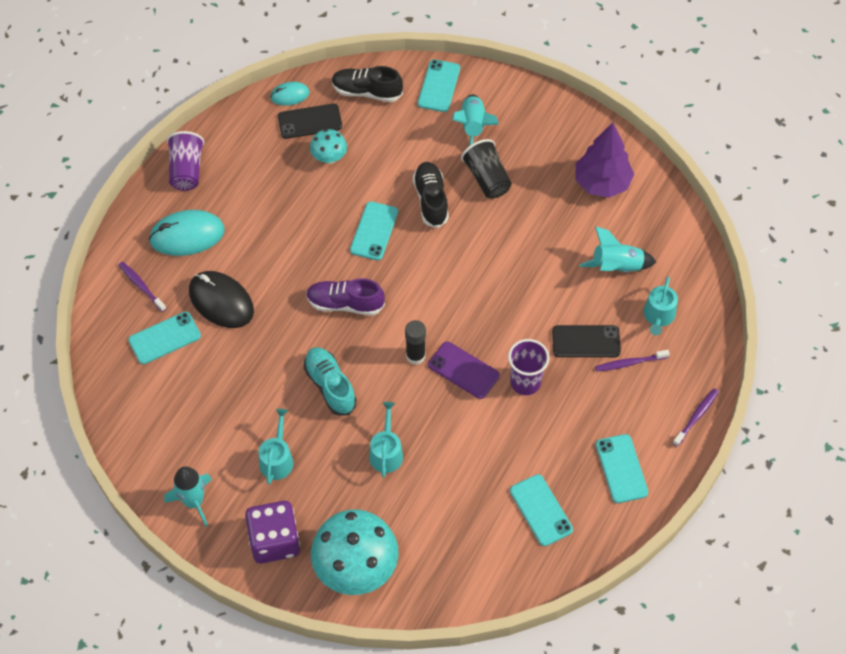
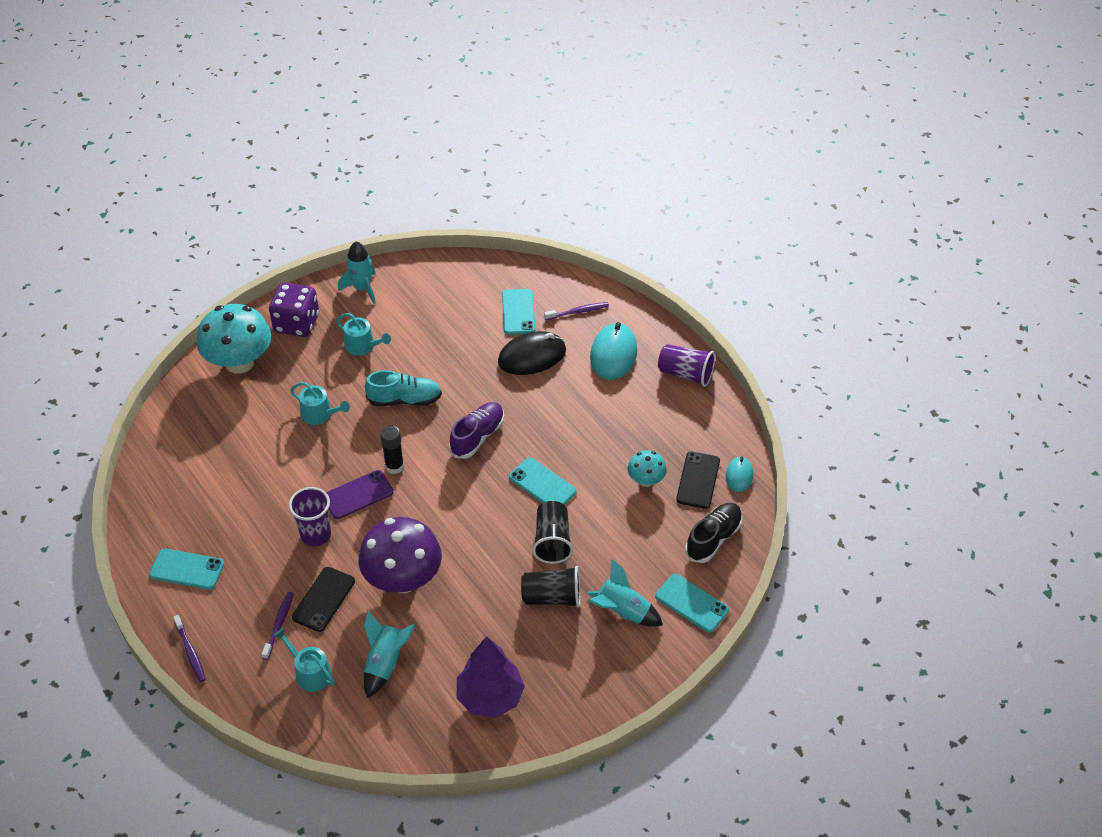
camera: 115 degrees right, 10 degrees down
(431, 200) = (552, 541): black shoe -> black cup
(531, 292) = (403, 579): none -> purple mushroom
(540, 510) = (195, 496): turquoise phone -> none

